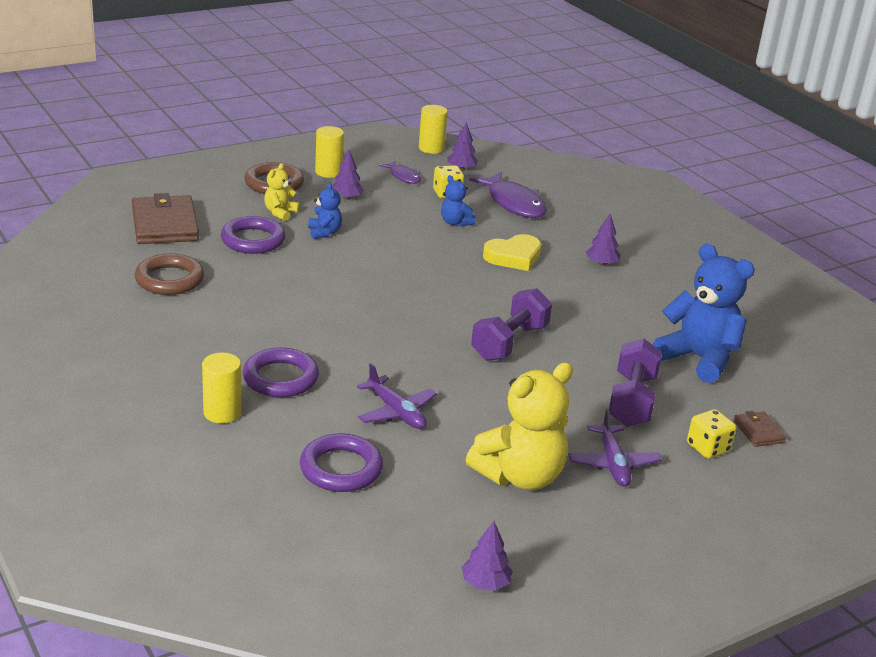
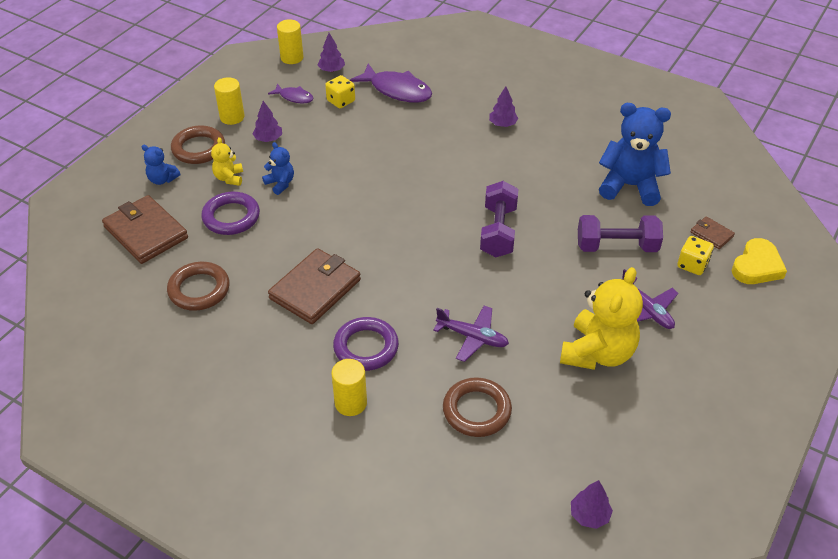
camera: 25 degrees left, 15 degrees up
(277, 318) = (315, 289): none -> brown wallet
(341, 468) = (476, 410): purple ring -> brown ring
(455, 222) = (370, 129): blue teddy bear -> blue teddy bear (162, 179)
(485, 583) = (646, 459): purple tree -> purple tree (589, 515)
(513, 257) = (438, 145): yellow heart -> yellow heart (757, 266)
(631, 401) = (616, 246): purple dumbbell -> purple dumbbell turned 75 degrees counterclockwise

